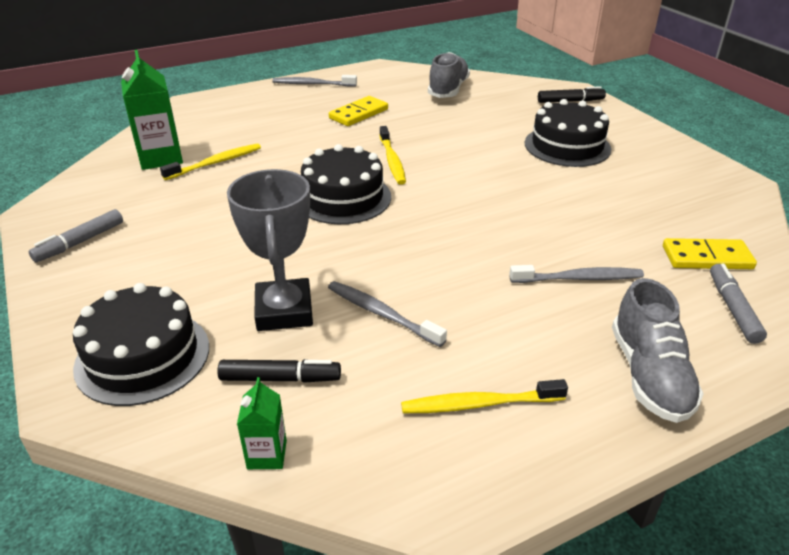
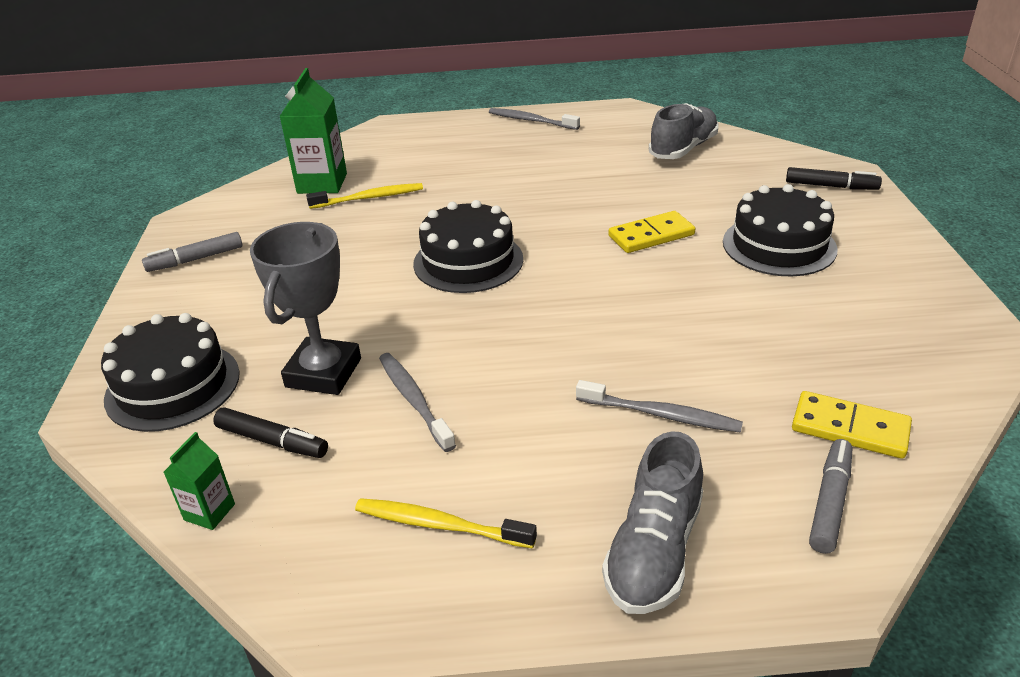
camera: 25 degrees right, 0 degrees up
(359, 114) = (556, 164): yellow domino -> yellow domino (651, 236)
(392, 161) = (552, 227): yellow toothbrush -> none

